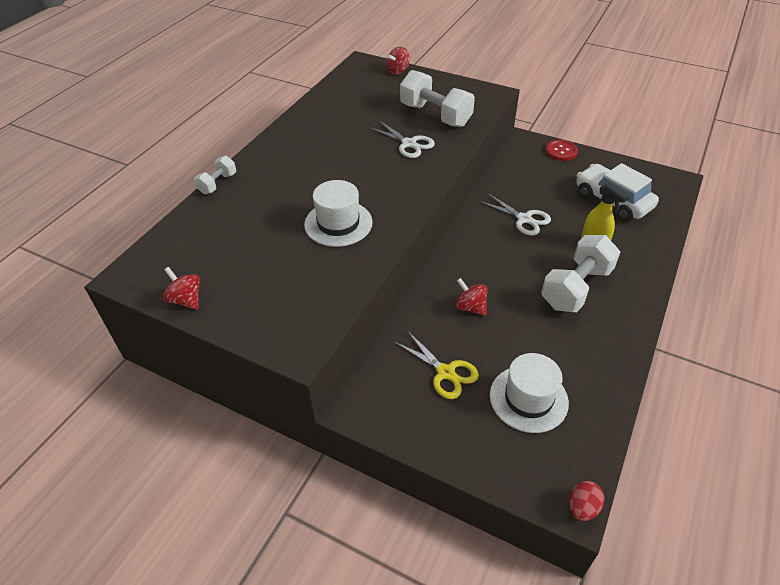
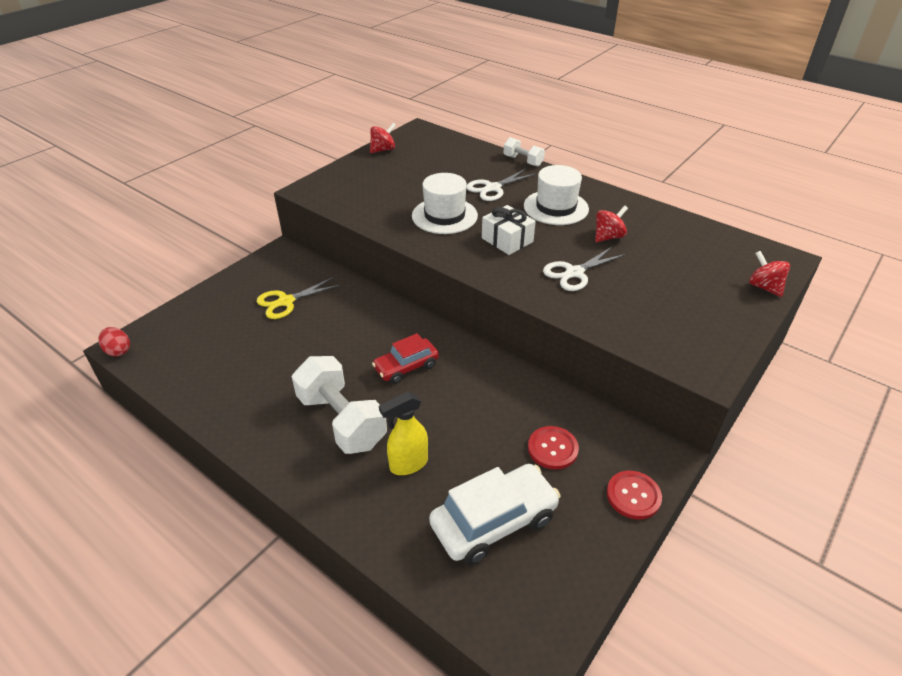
camera: 100 degrees right, 5 degrees down
(371, 180) = (507, 240): none -> white gift
(435, 115) = (641, 303): white dumbbell -> none
(470, 307) = (352, 331): red spinning top -> red spinning top (608, 237)
(501, 262) = (406, 367): none -> red car
(524, 219) = (475, 406): white scissors -> white scissors (493, 188)
(528, 398) = (229, 345): white hat -> white hat (556, 207)
(543, 182) = (552, 449): none -> red button

